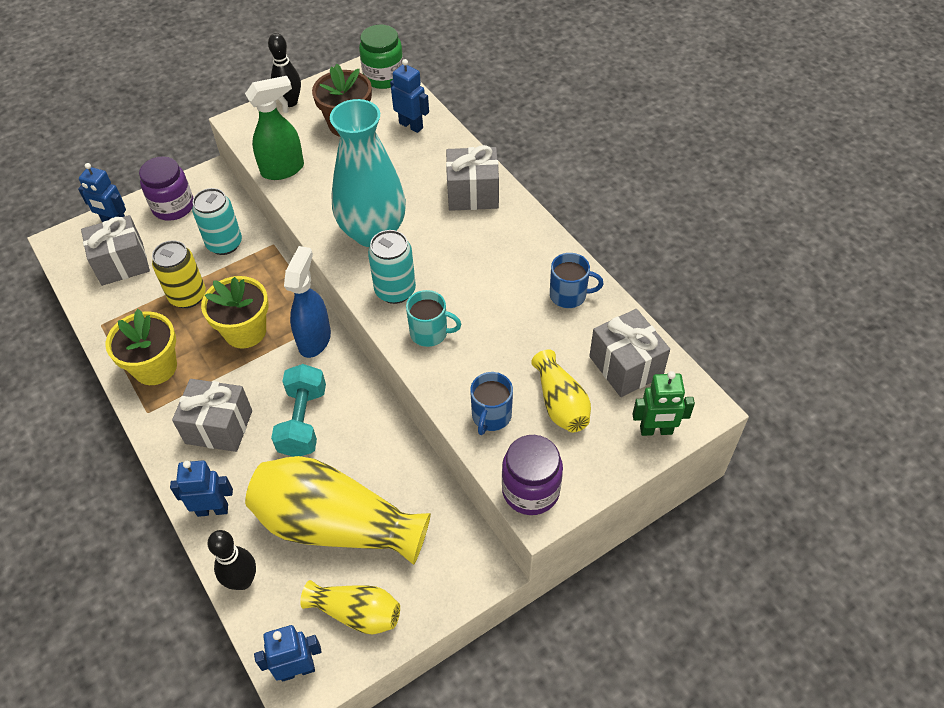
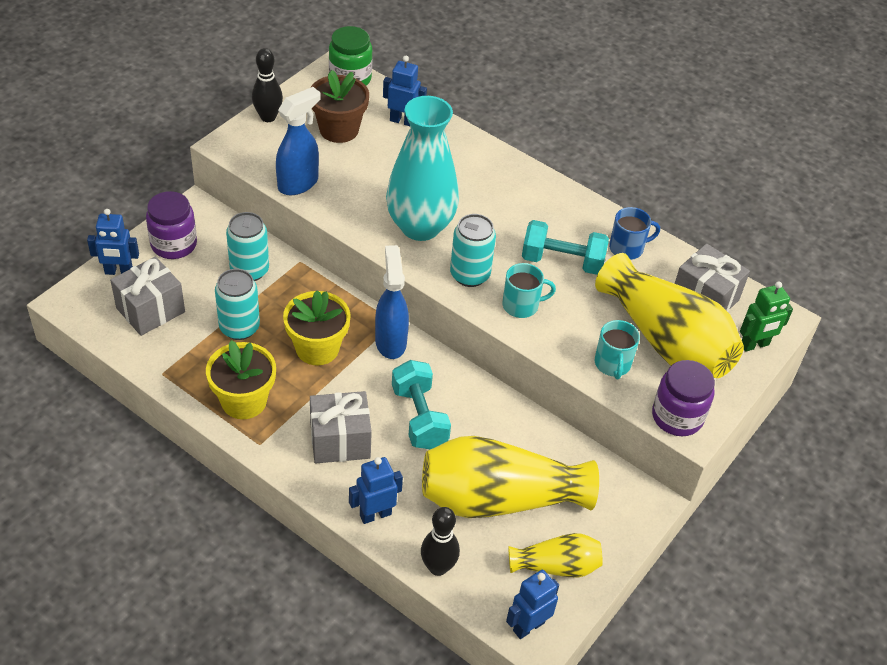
camera: 25 degrees left, 5 degrees down
(188, 296) = (239, 327): yellow can -> turquoise can
(283, 169) = (298, 183): green spray bottle -> blue spray bottle
(473, 194) = (495, 175): grey gift -> none
(491, 416) = (612, 364): blue mug -> turquoise mug
(494, 295) = (562, 261): none -> turquoise dumbbell
(560, 403) = (666, 340): yellow vase -> yellow vase, size x1.92

